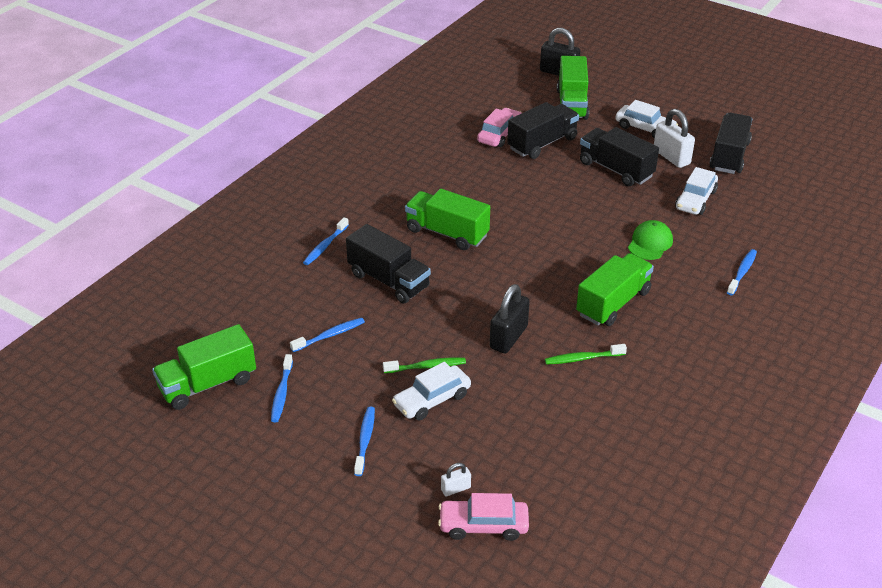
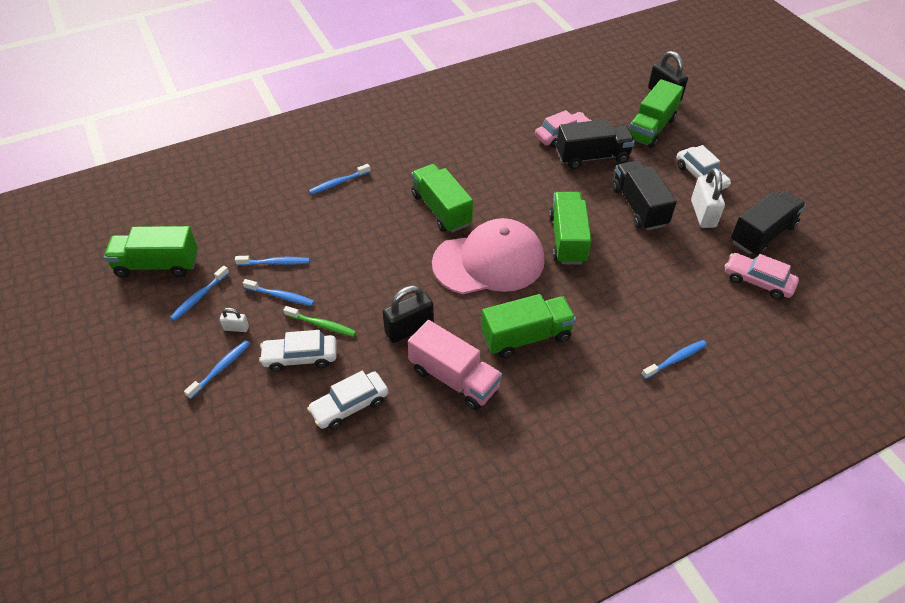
camera: 30 degrees right, 10 degrees up
(363, 360) = (281, 296): none -> blue toothbrush
(388, 281) = (359, 234): black truck -> none
(455, 489) = (248, 449): white padlock -> white padlock (236, 328)
(483, 525) = (240, 496): pink car -> pink car (757, 281)
(529, 258) = (489, 261): none -> pink cap
(579, 216) = (567, 239): none -> green truck
(583, 358) = (454, 378): green toothbrush -> pink truck
(650, 243) = (610, 292): green cap -> none
(695, 200) = (690, 266): white car -> white car (350, 405)

